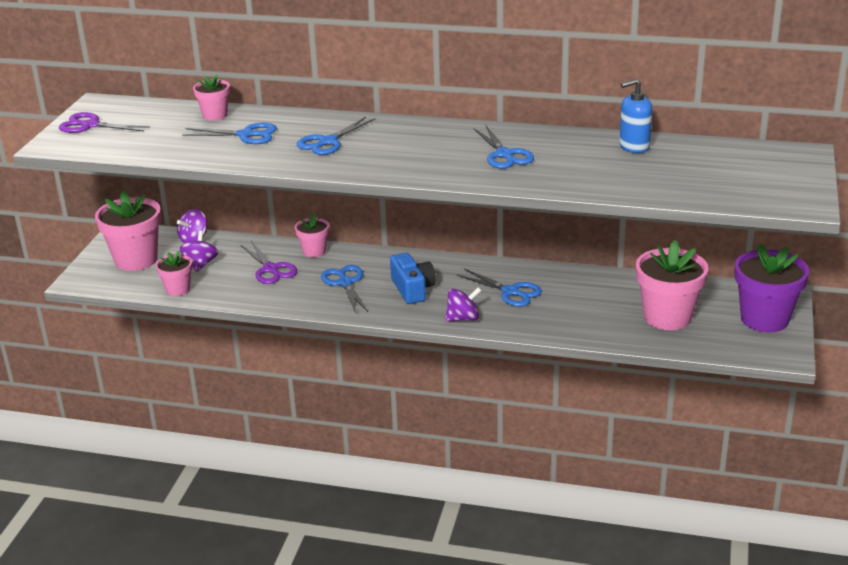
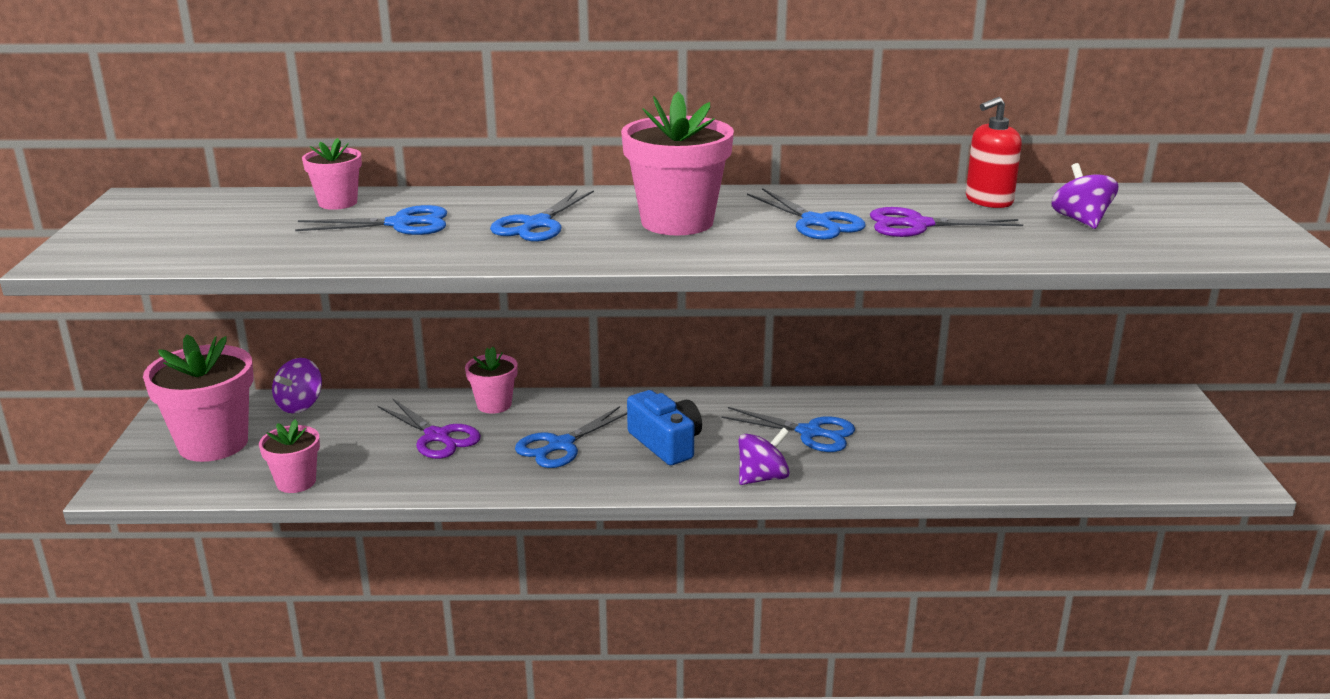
camera: 15 degrees left, 5 degrees down
(90, 125) = (132, 228): purple scissors -> purple scissors (918, 225)
(200, 264) = (322, 440): purple spinning top -> purple spinning top (1081, 220)
(345, 283) = (561, 445): blue scissors -> blue scissors turned 105 degrees counterclockwise
(634, 146) = (988, 201): blue soap dispenser -> red soap dispenser
(667, 317) = (1046, 444): pink flower pot -> pink flower pot (677, 222)
(764, 319) = (1173, 433): purple flower pot -> none

